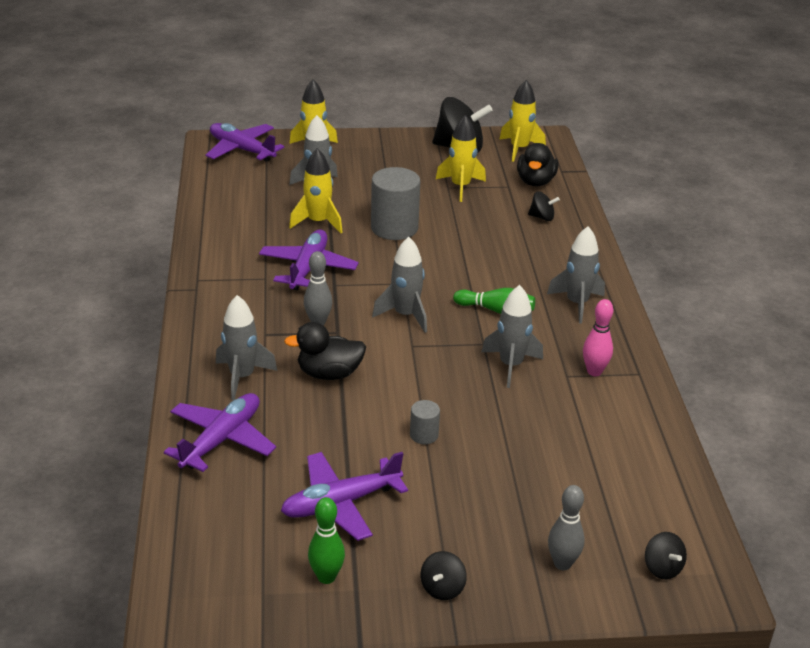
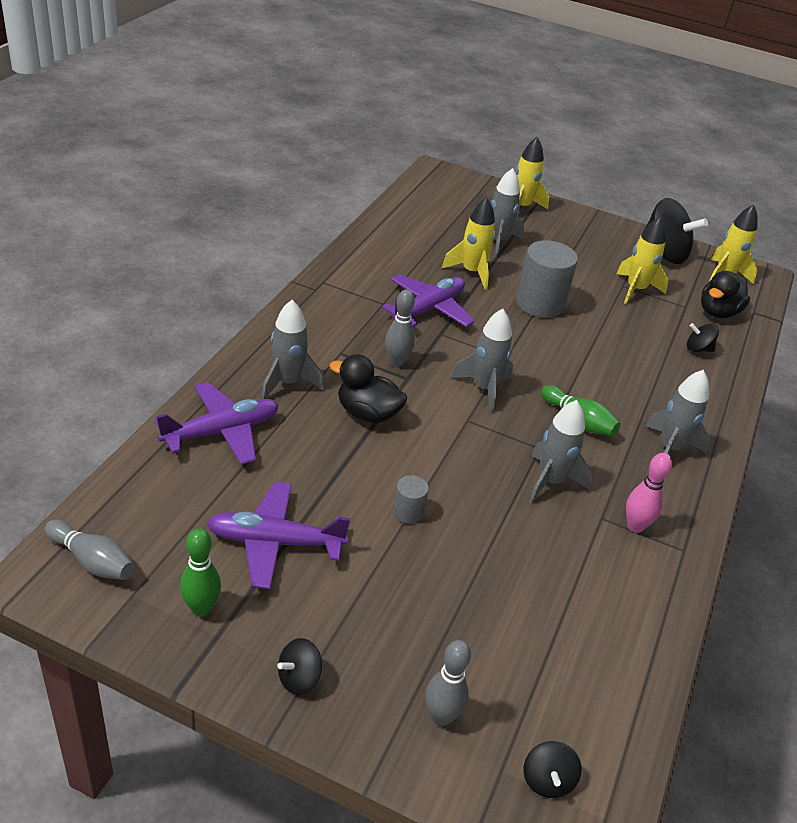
camera: 25 degrees right, 5 degrees up
(206, 585) = (92, 561): none -> grey bowling pin
(242, 150) = (455, 186): purple plane -> none
(542, 217) = (698, 349): black spinning top -> black spinning top turned 150 degrees clockwise

